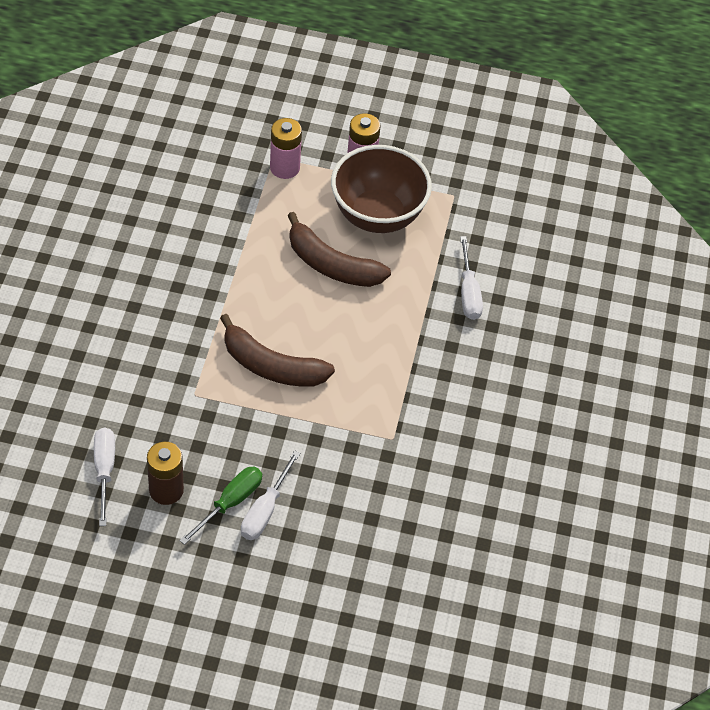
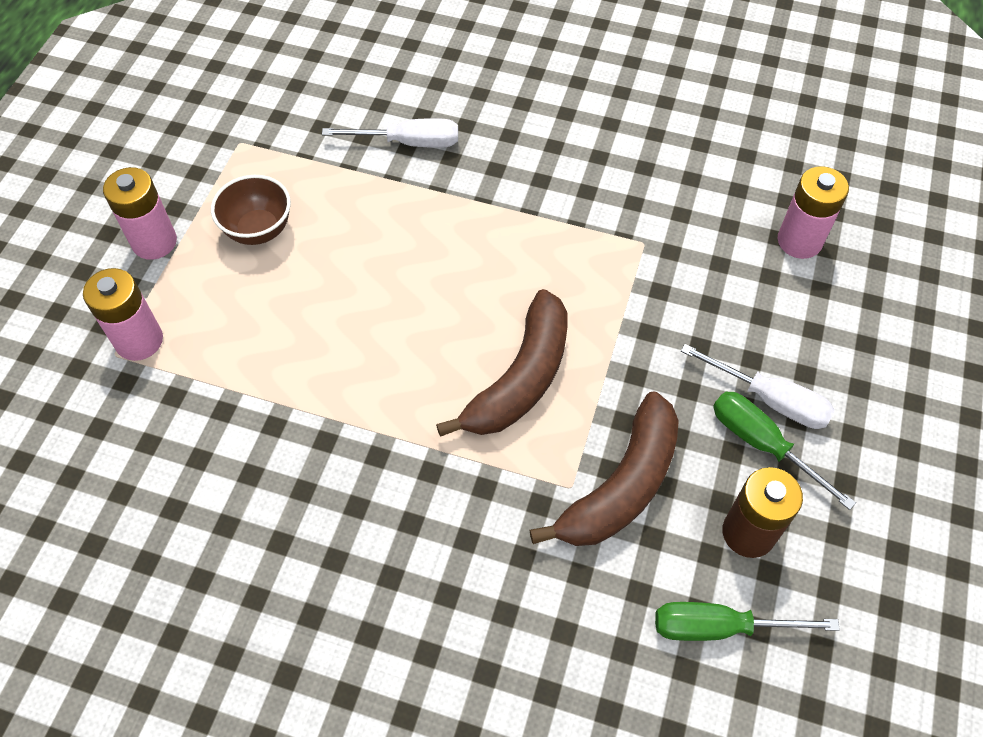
camera: 80 degrees left, 5 degrees up
(104, 471) = (719, 627): white screwdriver -> green screwdriver
(331, 265) = (341, 291): brown banana -> brown banana (621, 486)
(377, 215) = (259, 230): brown bowl -> brown bowl, size x0.53
(406, 540) = (799, 241): none -> pink battery

